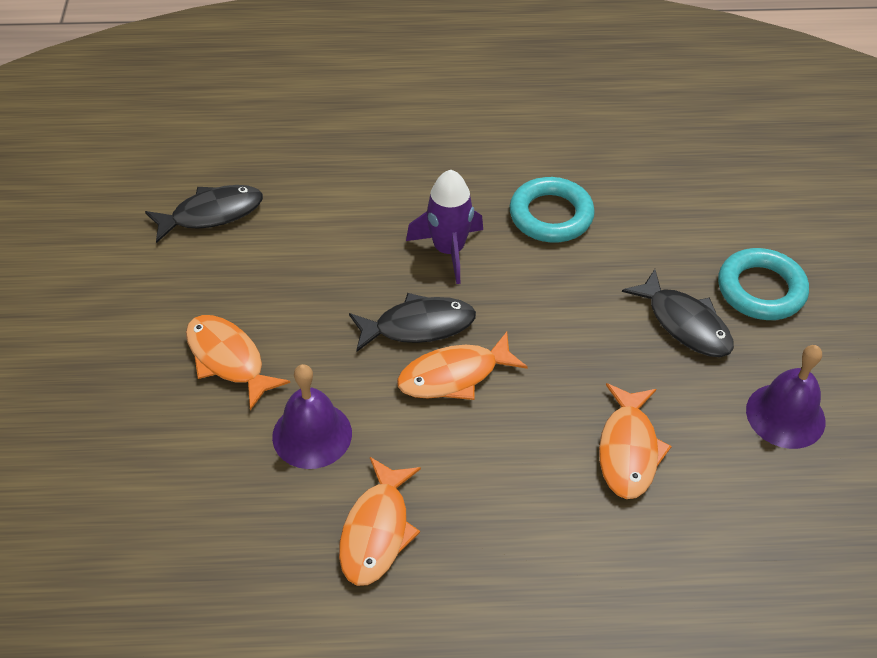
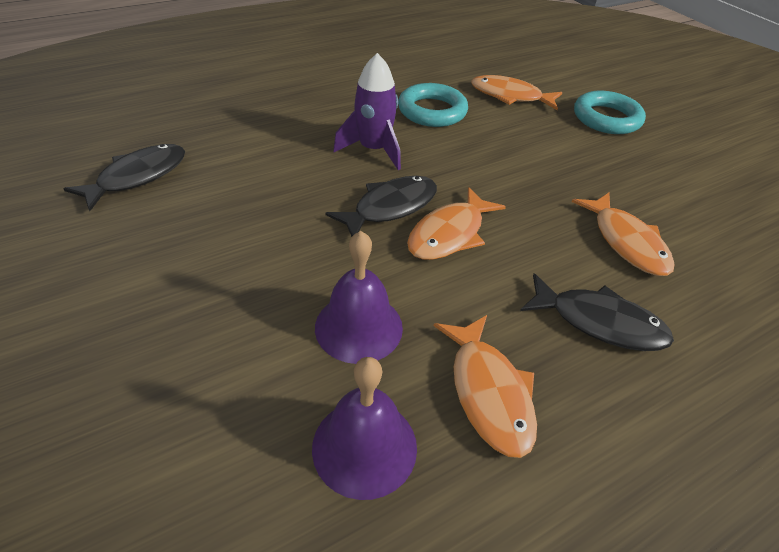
camera: 30 degrees left, 5 degrees down
(228, 359) = (226, 289): orange fish -> orange fish (510, 96)
(685, 323) = (581, 150): black fish -> black fish (599, 322)
(785, 415) = (697, 184): purple bell -> purple bell (364, 446)

